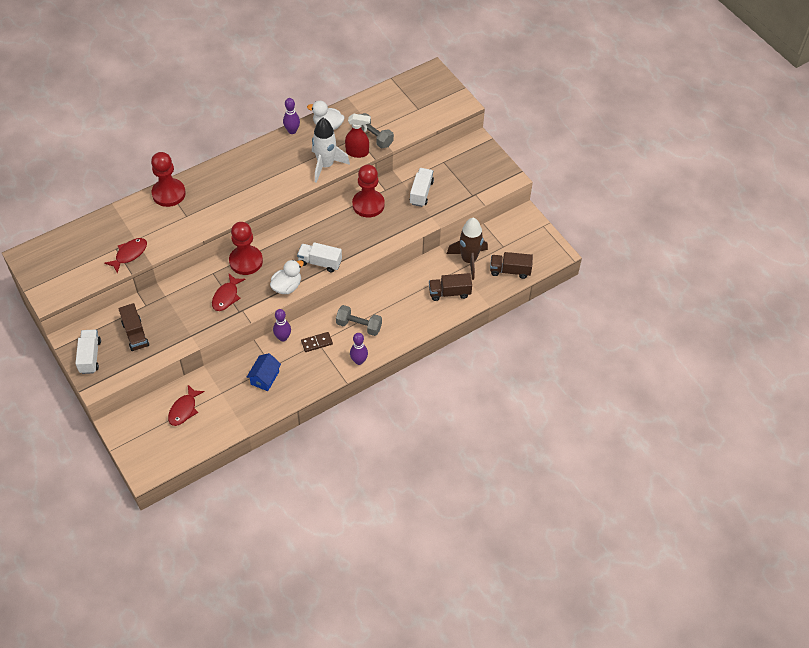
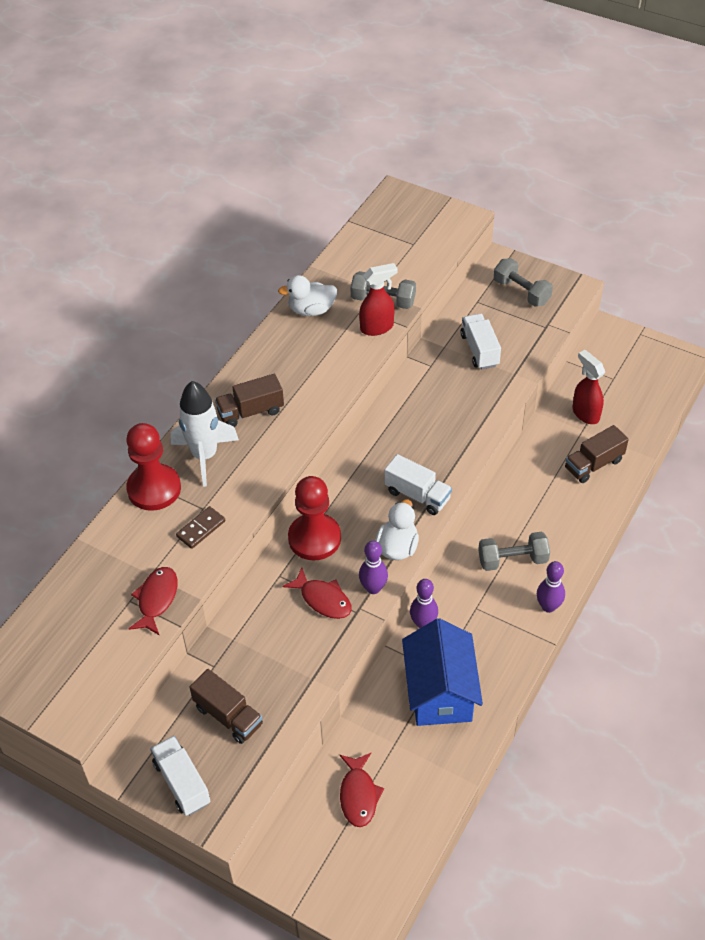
camera: 25 degrees left, 5 degrees down
(226, 296) = (323, 599): red fish -> red fish turned 45 degrees counterclockwise
(265, 378) = (440, 692): blue house -> blue house, size x1.77
(292, 131) = (268, 335): purple bowling pin -> purple bowling pin (373, 588)
(317, 343) = (474, 609): brown domino -> brown domino (201, 529)
(320, 262) = (417, 495): white truck -> white truck turned 135 degrees counterclockwise
(326, 165) = (348, 361): white rocket -> white rocket (205, 456)
(368, 204) = (423, 393): red pawn -> none
(469, 260) = (585, 413): brown rocket -> red spray bottle
(475, 167) = (521, 292): none -> grey dumbbell
(510, 271) = (645, 404): brown truck -> brown truck (250, 412)

